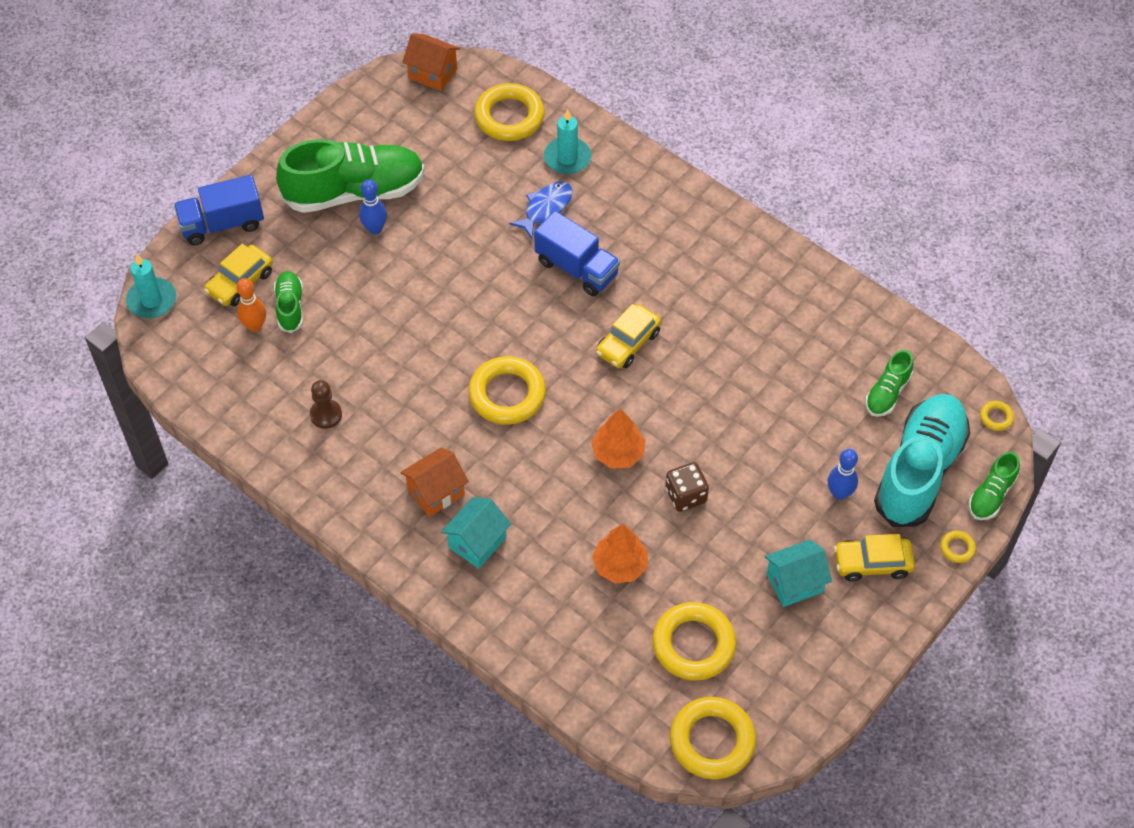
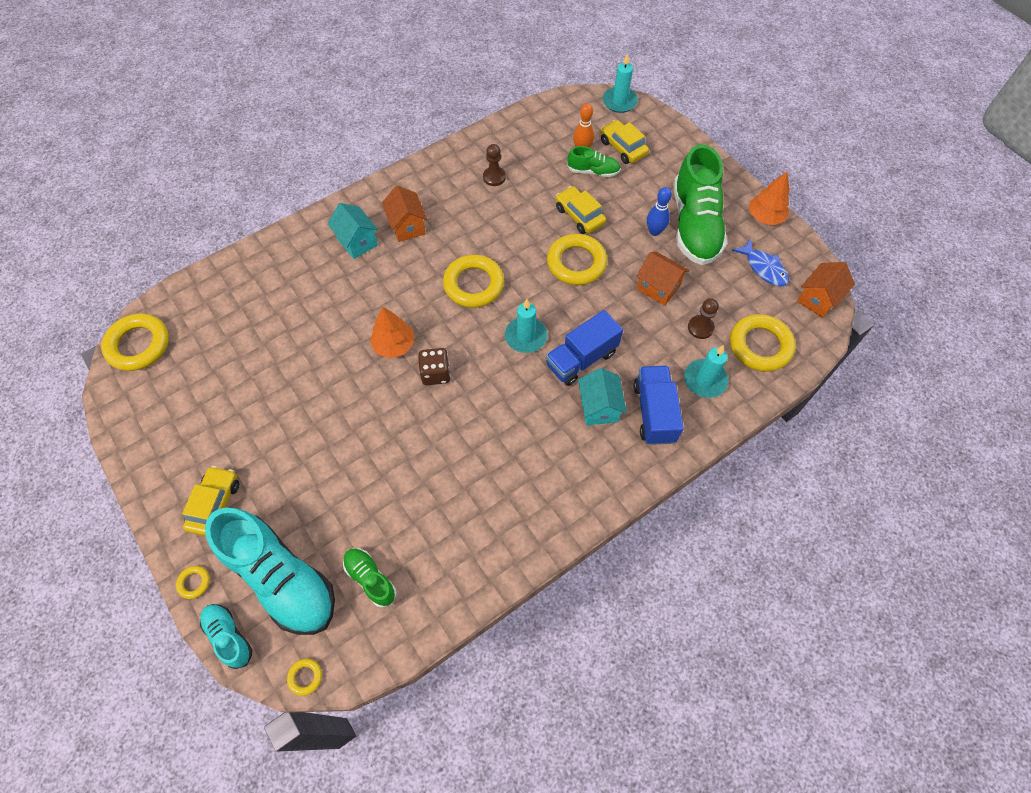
camera: 105 degrees right, 5 degrees up
(222, 224) = (678, 145): blue truck -> blue truck (654, 412)
(458, 214) = (658, 288): none -> orange house
(502, 169) = (700, 328): none -> brown pawn
(545, 208) = (651, 350): blue fish -> blue fish (763, 268)
(564, 326) = (525, 336): none -> turquoise candle
(620, 565) = (300, 323): orange tree -> orange tree (765, 217)
(628, 343) = (494, 378): yellow car -> yellow car (579, 216)
(685, 495) = (338, 382): brown dice -> brown dice (435, 373)
(693, 644) = (215, 353): yellow ring -> yellow ring (576, 263)
(794, 583) = (227, 438): turquoise house -> turquoise house (599, 407)
(839, 493) = (289, 500): blue bowling pin -> none
(991, 495) = (229, 636): green shoe -> turquoise shoe

